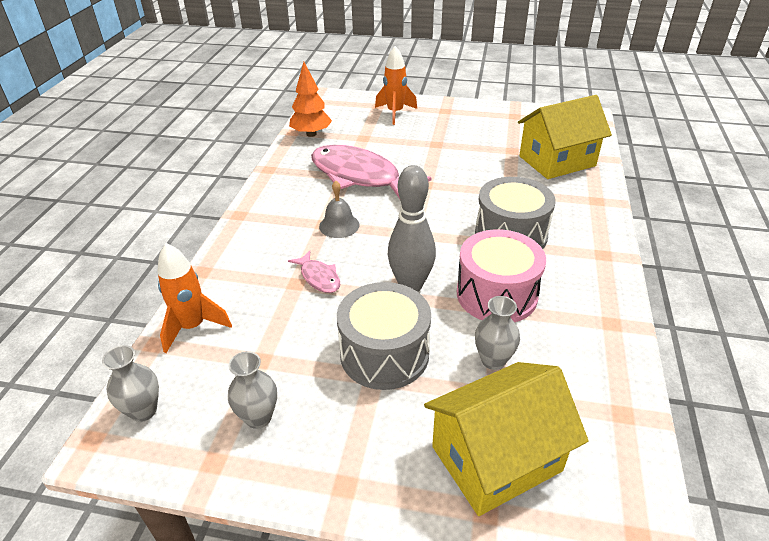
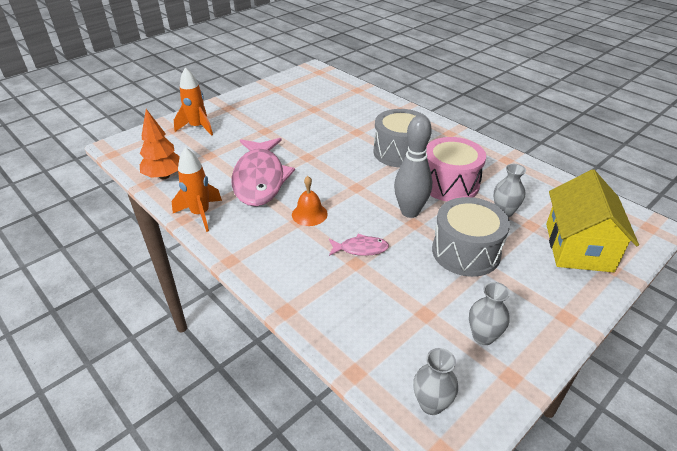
camera: 55 degrees left, 0 degrees up
(193, 327) = (354, 340): orange rocket -> orange rocket (200, 214)
(339, 225) = (309, 214): grey bell -> orange bell
(360, 177) = (260, 179): pink fish -> pink fish turned 75 degrees counterclockwise
(557, 161) = (346, 101): yellow house -> none

